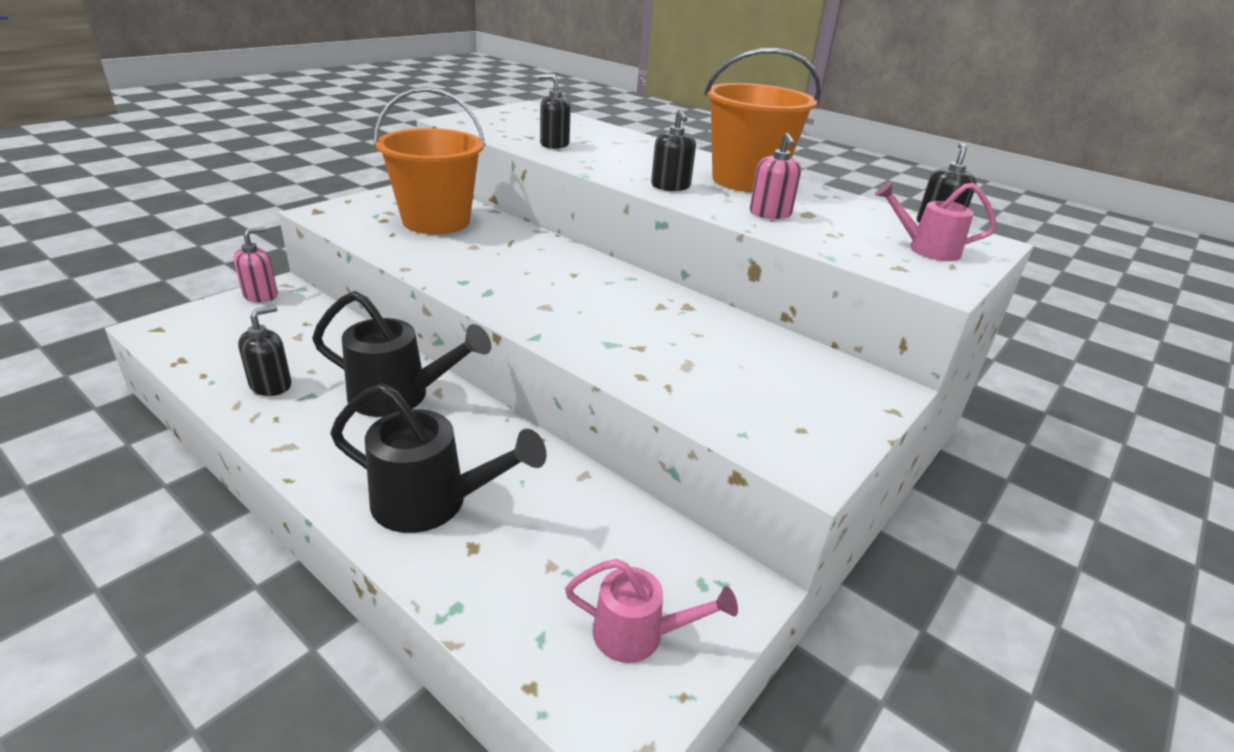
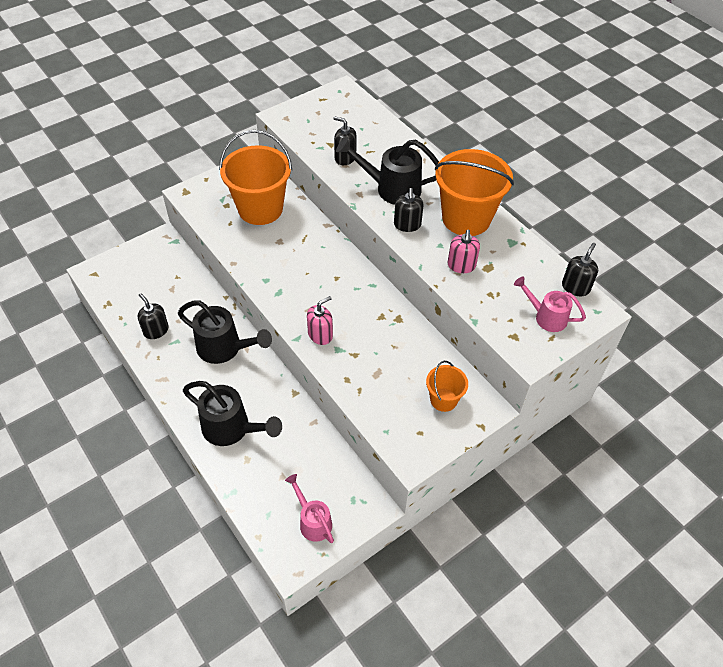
camera: 15 degrees right, 20 degrees up
(261, 295) = (151, 246): pink soap dispenser -> pink soap dispenser (320, 335)
(271, 385) = (156, 330): black soap dispenser -> black soap dispenser turned 90 degrees counterclockwise
(631, 163) = (391, 188): none -> black watering can
(638, 635) = (313, 521): pink watering can -> pink watering can turned 150 degrees counterclockwise
(812, 385) = (443, 399): none -> orange bucket

